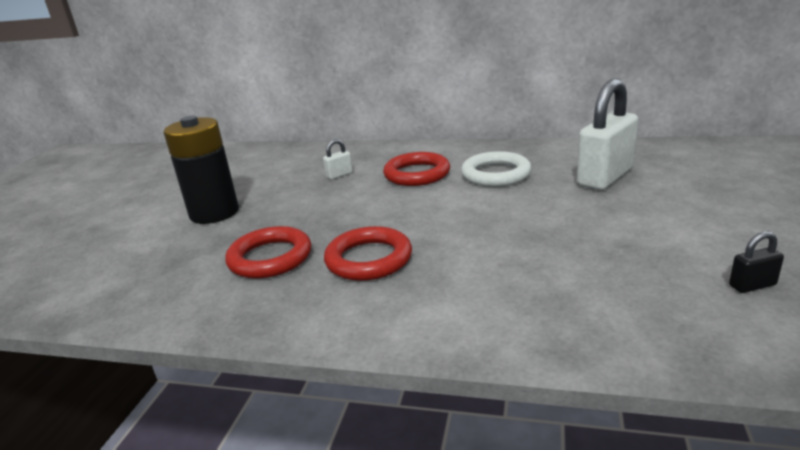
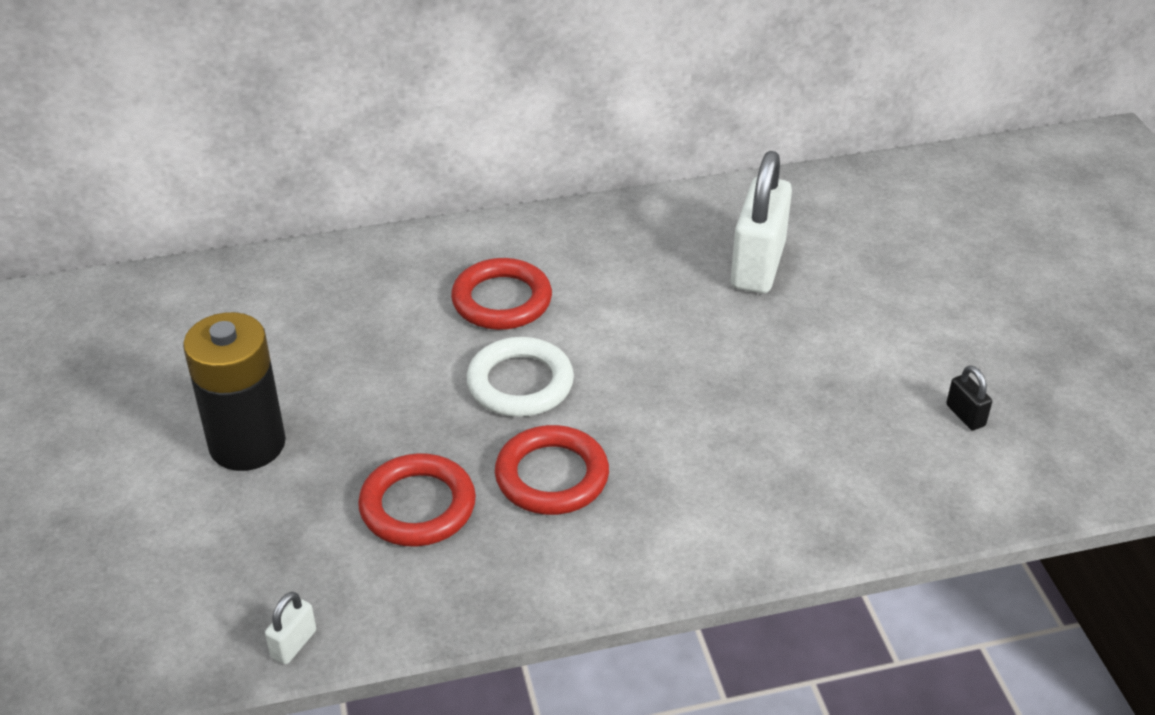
camera: 30 degrees left, 15 degrees up
(339, 175) = (381, 323): white padlock -> white padlock (293, 644)
(496, 174) = (615, 282): white ring -> white ring (520, 383)
(752, 285) = (965, 415): black padlock -> black padlock turned 75 degrees counterclockwise

